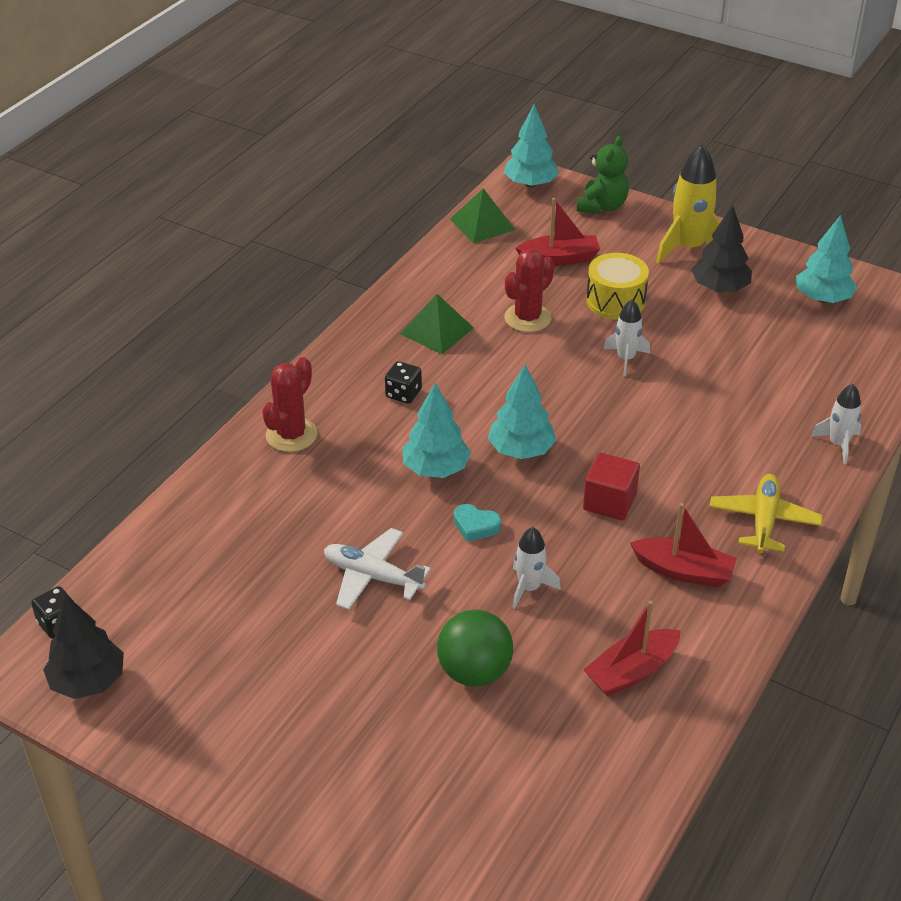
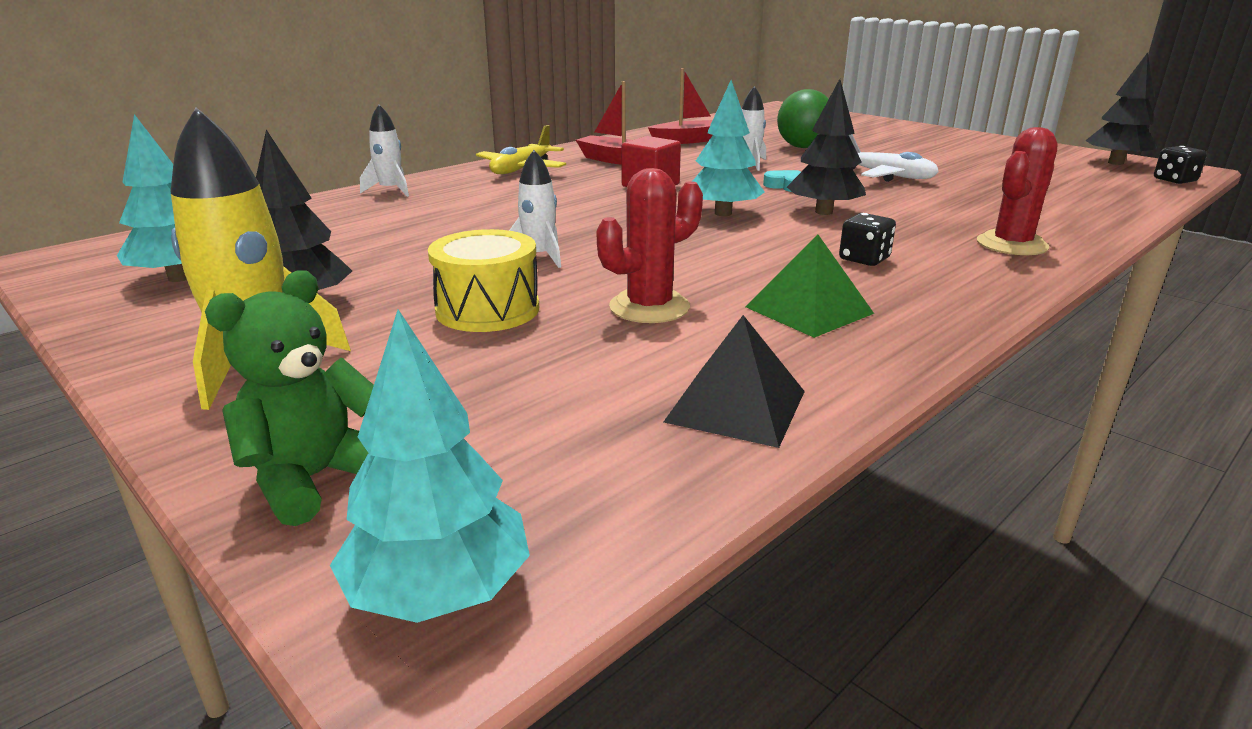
camera: 165 degrees left, 15 degrees down
(435, 469) = (824, 212): turquoise tree -> black tree
(462, 260) = (736, 406): none -> black pyramid
(482, 224) = (656, 480): green pyramid -> none
(559, 258) = (526, 380): red boat -> none

